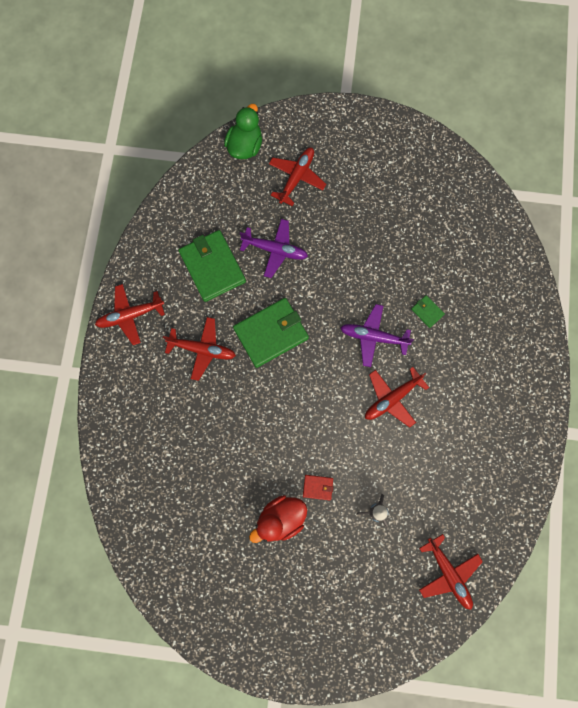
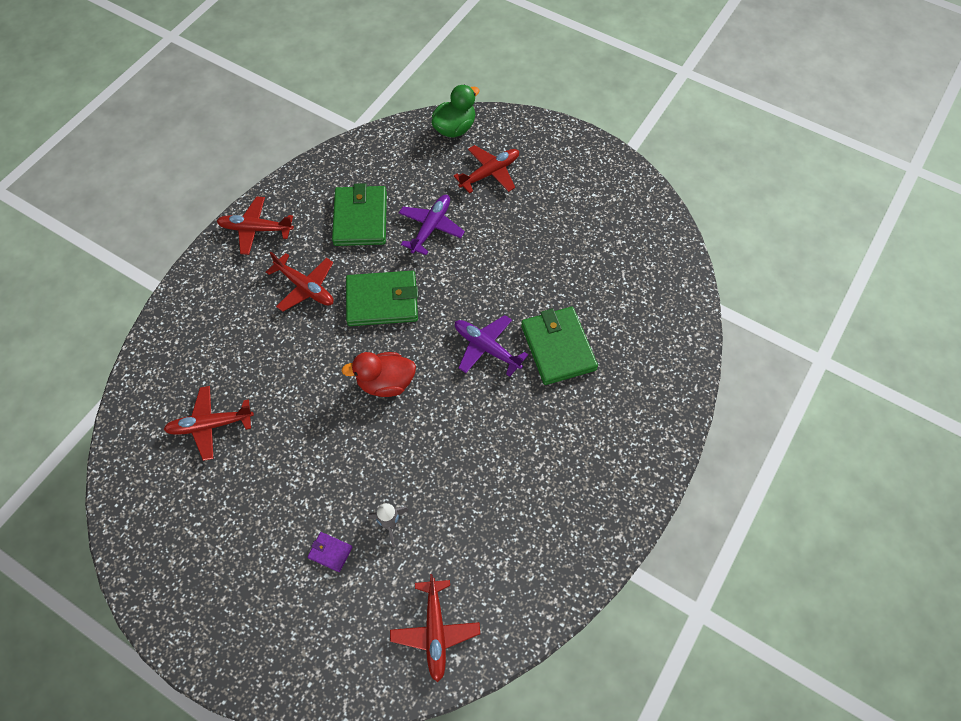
camera: 25 degrees right, 15 degrees down
(275, 250) = (431, 227): purple plane -> purple plane turned 105 degrees counterclockwise
(281, 518) = (285, 484): red duck -> red duck (385, 383)
(317, 487) = (342, 470): red wallet -> none
(343, 553) = (330, 552): none -> purple wallet
(392, 398) = (473, 416): red plane -> red plane (210, 425)
(427, 312) = (558, 347): green wallet -> green wallet, size x2.26

